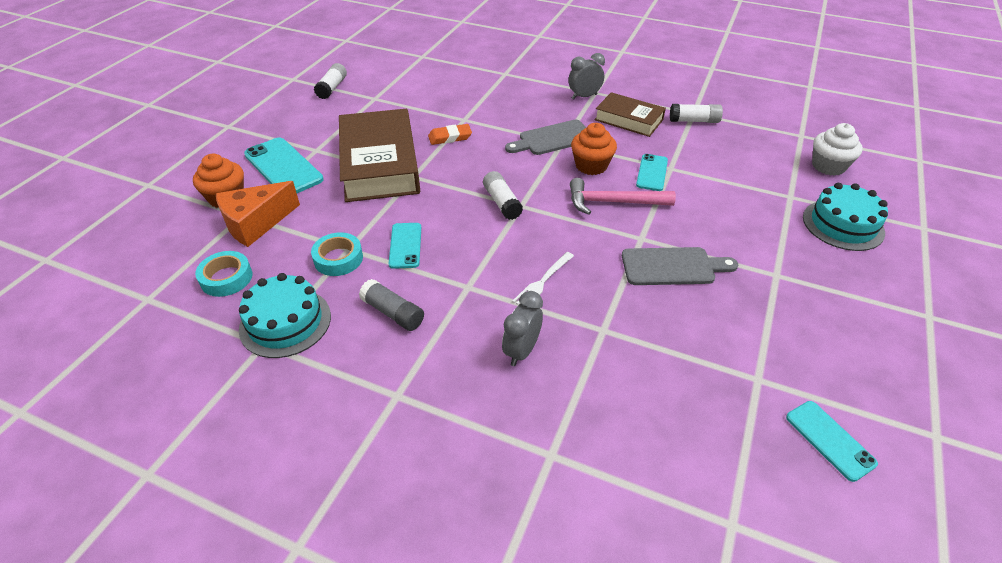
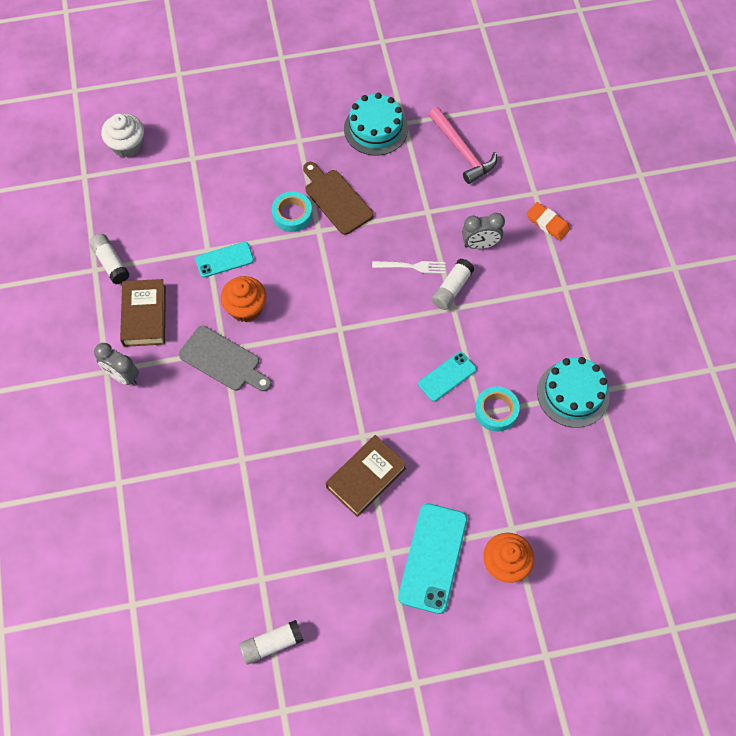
camera: 125 degrees left, 20 degrees up
(226, 278) = (574, 470): turquoise tape -> turquoise tape (292, 214)
(255, 223) = (512, 507): orange cheese -> none
(380, 163) = (366, 477): brown book -> brown book, size x0.57
(393, 313) = (512, 336): grey glue stick -> none
(450, 137) = (282, 449): orange eraser -> orange eraser (547, 223)
(502, 203) = (346, 344): white glue stick -> white glue stick (452, 289)
(613, 202) = (287, 268): pink hammer -> pink hammer (462, 151)
(672, 266) = (336, 199): grey cutting board -> brown cutting board
(829, 440) = (422, 82): turquoise phone -> none
(843, 225) = (209, 118): turquoise cake -> turquoise cake (375, 129)

